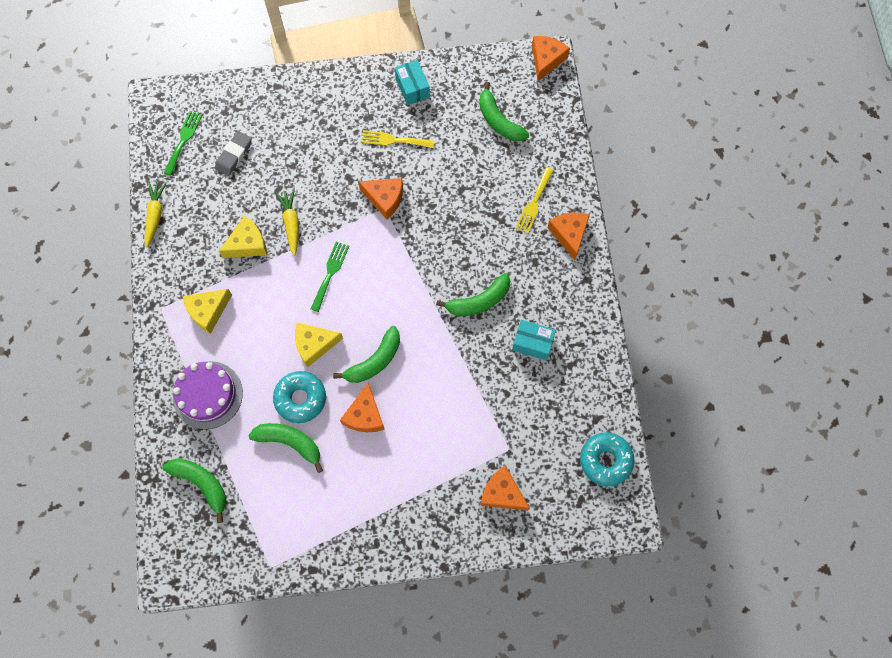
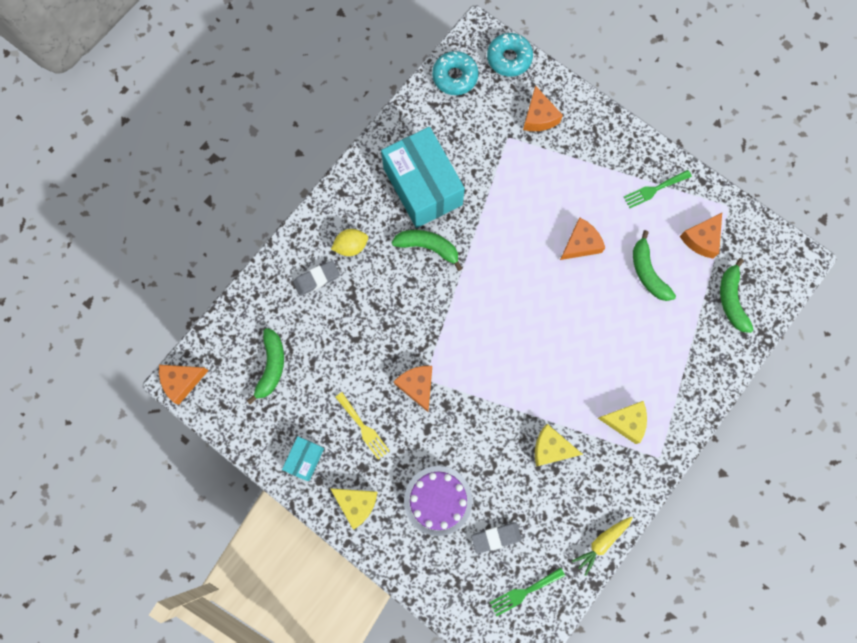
camera: 135 degrees left, 5 degrees up
(208, 395) = (677, 358): purple cake -> purple cake (438, 500)
(291, 224) = (504, 433): yellow carrot -> none
(300, 398) = (614, 295): turquoise donut -> turquoise donut (509, 58)
(314, 345) = (571, 324): yellow cheese -> yellow cheese (356, 504)
(330, 273) = (511, 366): green fork -> green fork (654, 189)
(374, 361) = (540, 273): green banana -> none
(532, 343) = (422, 186): turquoise box -> turquoise box, size x2.17
(534, 203) = (316, 279): yellow fork -> grey eraser
(535, 248) = (351, 246): none -> yellow lemon
(569, 234) = (318, 233): orange cheese -> orange cheese (701, 239)

